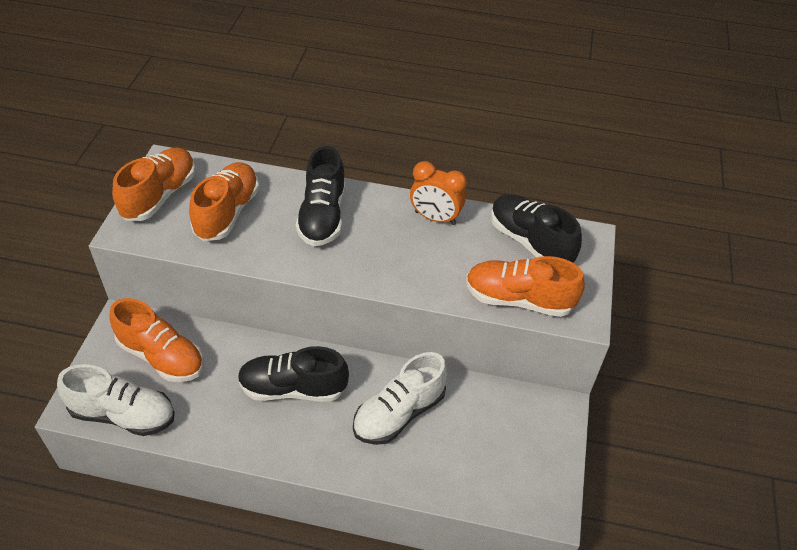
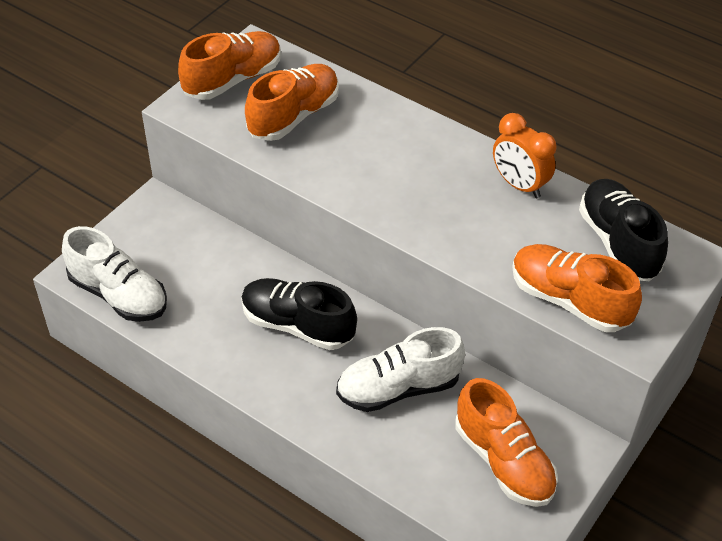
camera: 25 degrees right, 0 degrees up
(161, 356) = (179, 250): orange shoe -> orange shoe (503, 461)
(322, 216) = (393, 147): black shoe -> none

